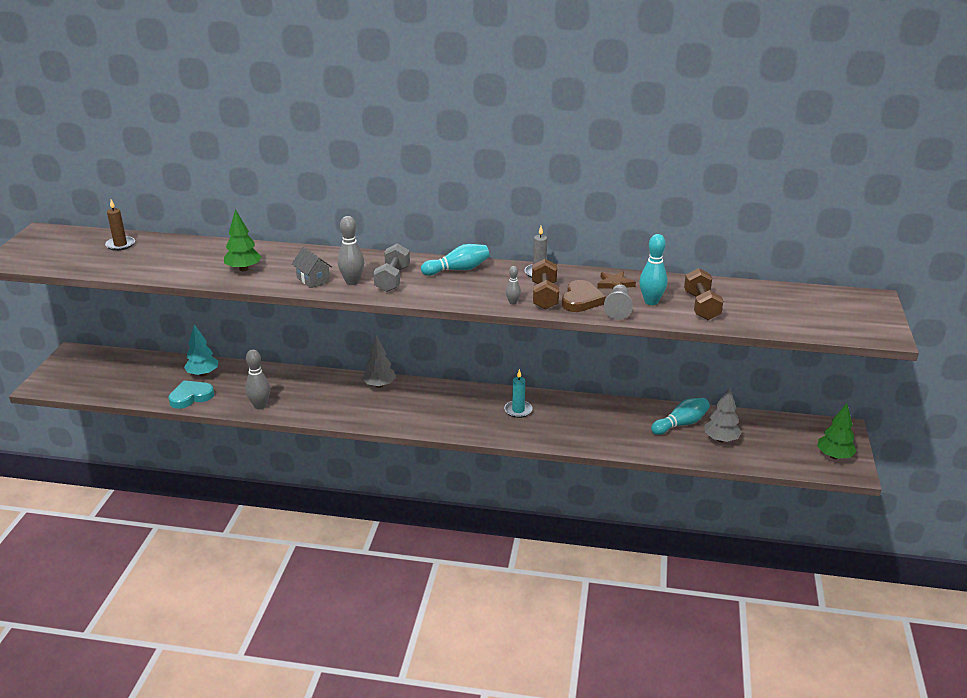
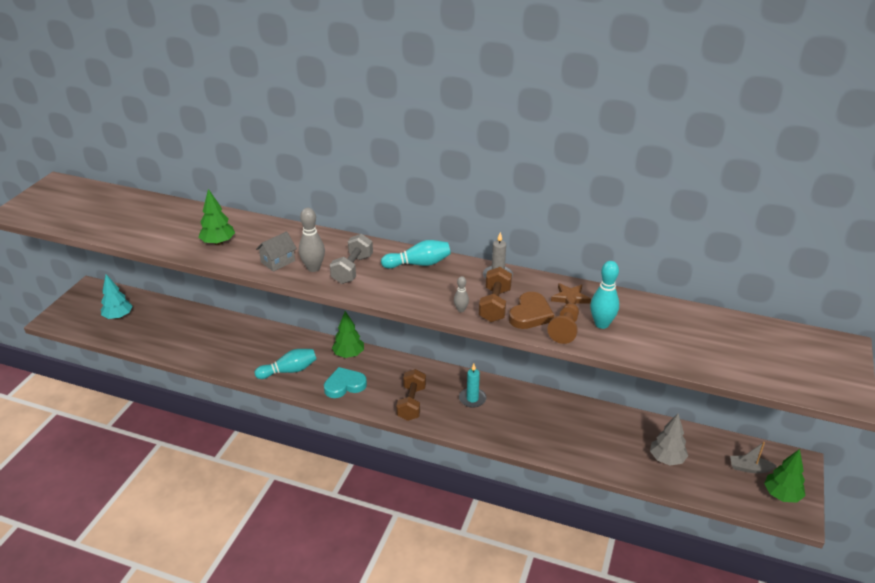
camera: 10 degrees right, 5 degrees up
(120, 245) = (118, 204): brown candle -> none
(191, 397) = (177, 347): turquoise heart -> turquoise heart (344, 385)
(203, 374) = (194, 323): turquoise tree -> turquoise tree (118, 316)
(260, 406) = (235, 364): grey bowling pin -> none
(313, 279) = (278, 261): grey house -> grey house turned 75 degrees clockwise
(379, 385) = (348, 354): grey tree -> green tree
(618, 309) = (565, 330): grey pawn -> brown pawn
(681, 424) = (630, 435): turquoise bowling pin -> turquoise bowling pin (289, 370)
(701, 306) = (653, 336): brown dumbbell -> brown dumbbell (411, 403)
(800, 438) = (749, 468): none -> grey boat

